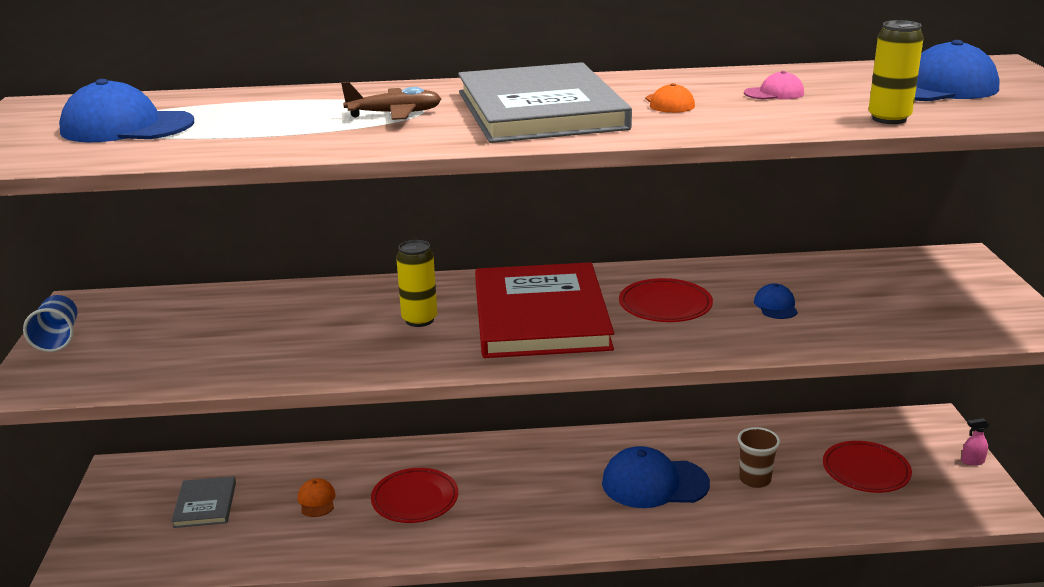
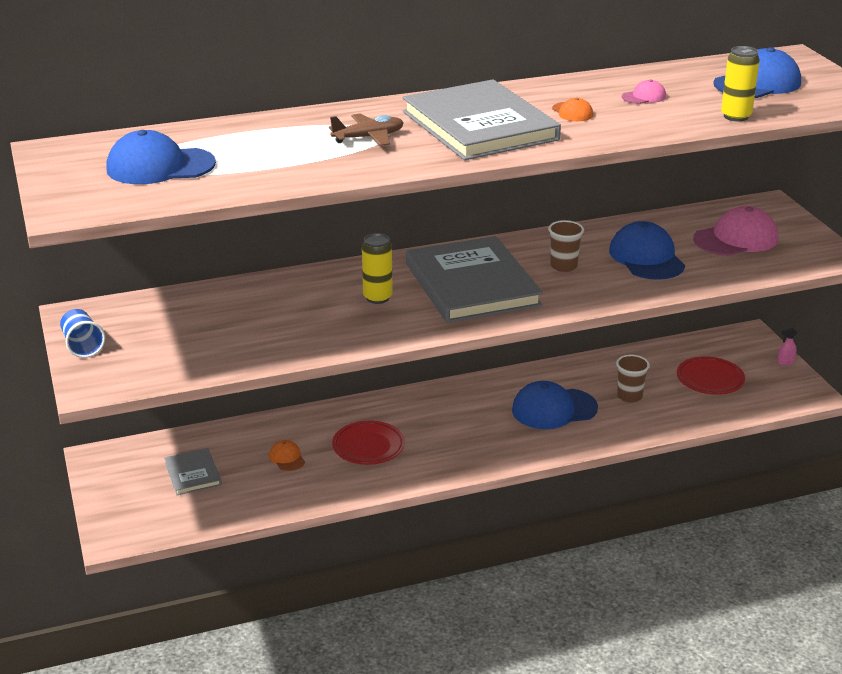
camera: 15 degrees left, 5 degrees up
(540, 316) = (471, 284): red book -> grey book
(665, 305) = (563, 266): red plate -> brown cup
(776, 306) = (646, 258): blue cap -> blue cap, size x2.08
(904, 294) = (736, 239): none -> pink cap

